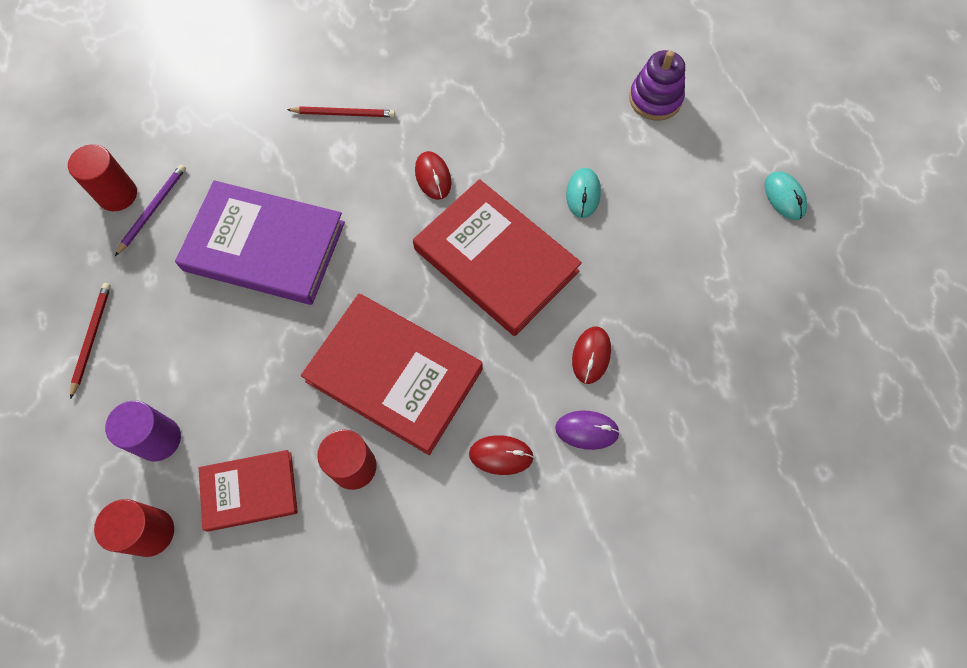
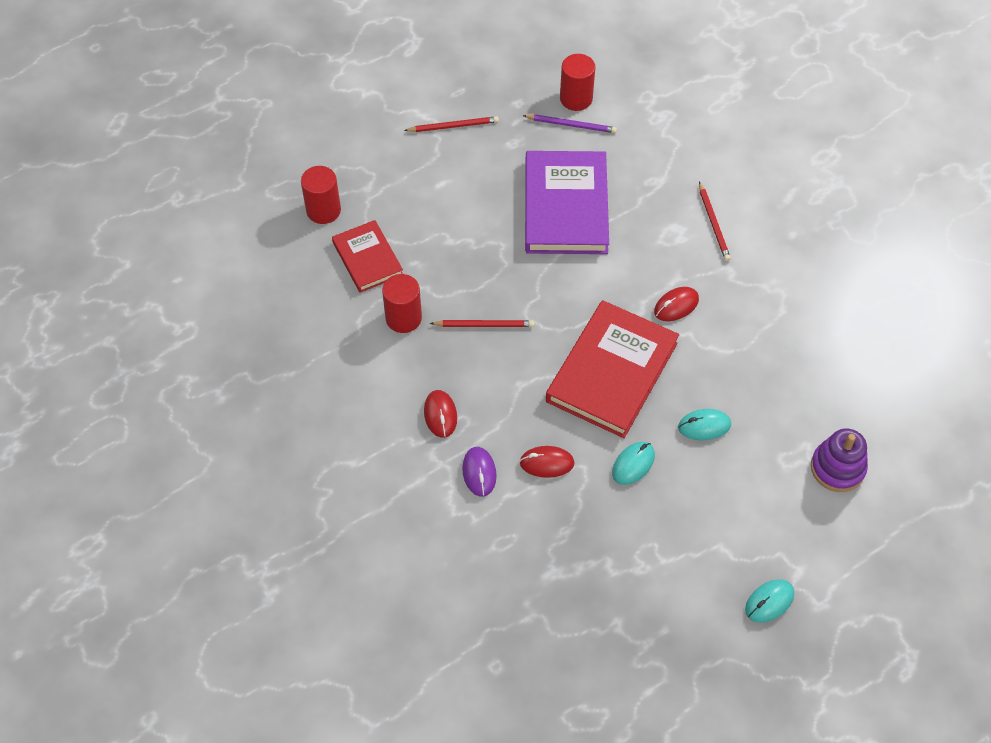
camera: 75 degrees right, 10 degrees down
(158, 439) = (390, 192): purple cylinder -> none
(394, 375) = (484, 325): red book -> red pencil
(611, 271) = (633, 464): none -> turquoise mouse

